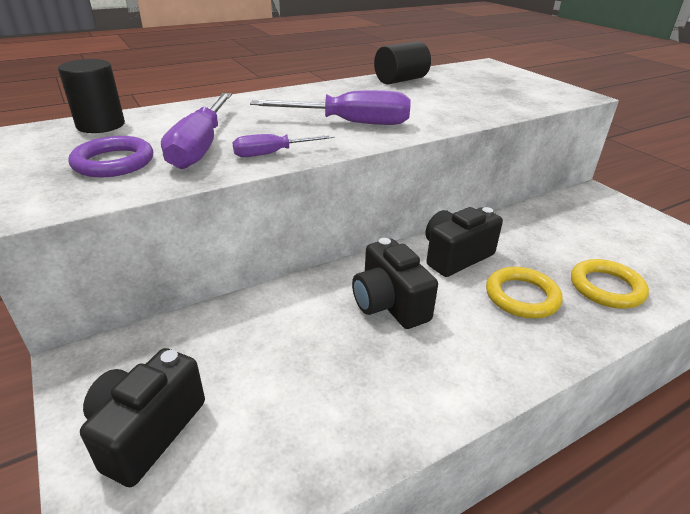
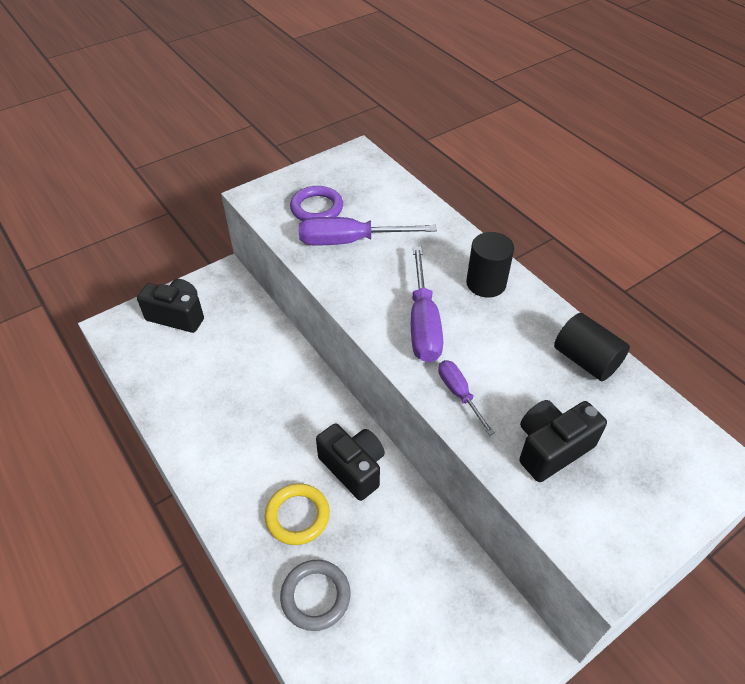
camera: 85 degrees right, 15 degrees up
(101, 125) = (380, 181): black cylinder -> black cylinder (486, 283)
(272, 153) = (344, 282): purple screwdriver -> purple screwdriver (459, 394)
(389, 304) = (282, 418): black camera -> black camera (551, 448)
(606, 288) = (315, 596): yellow ring -> grey ring

